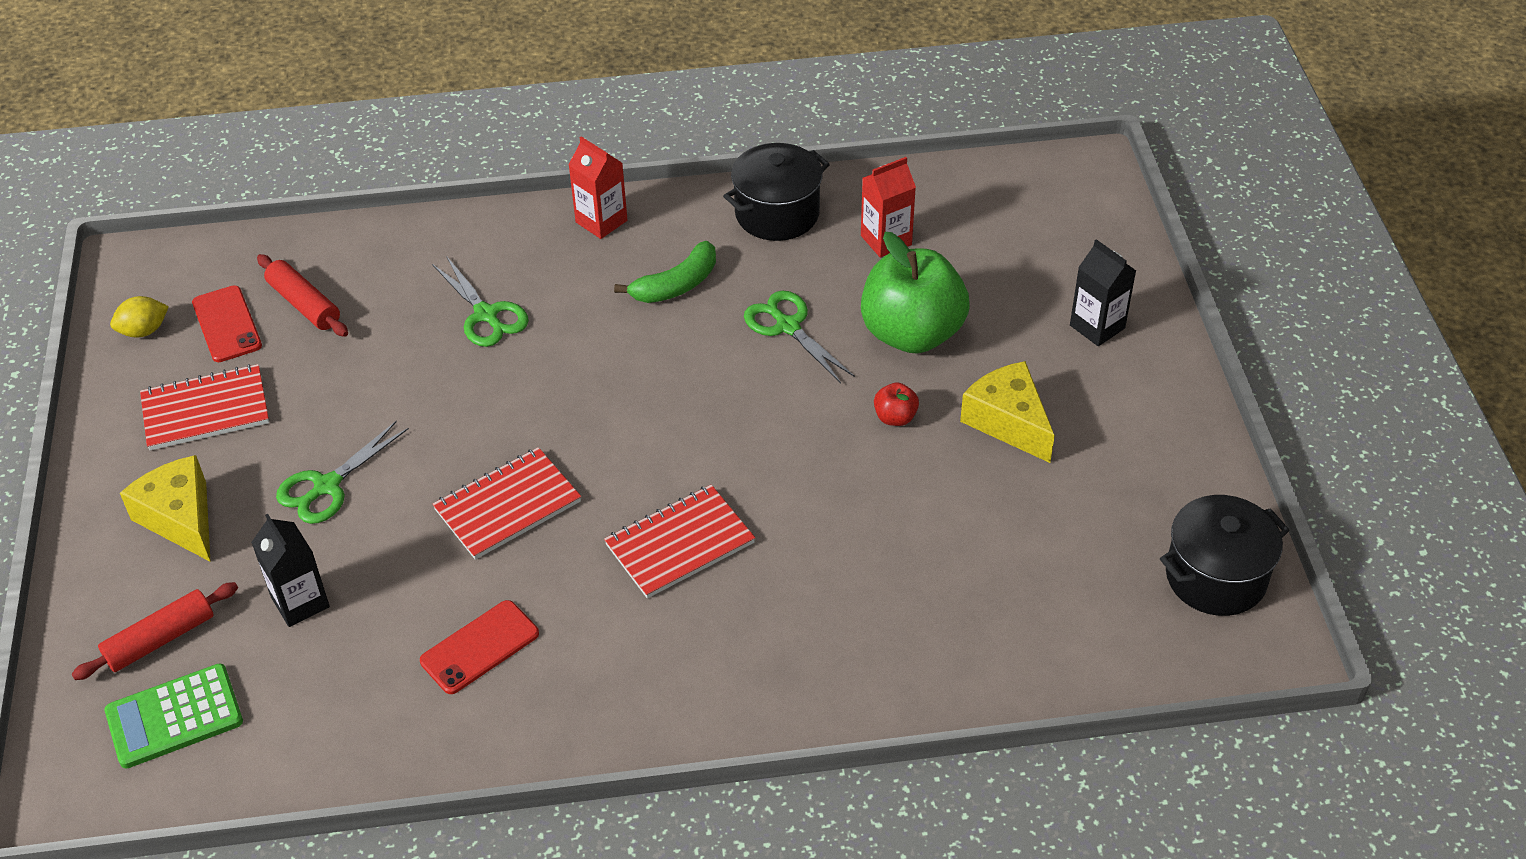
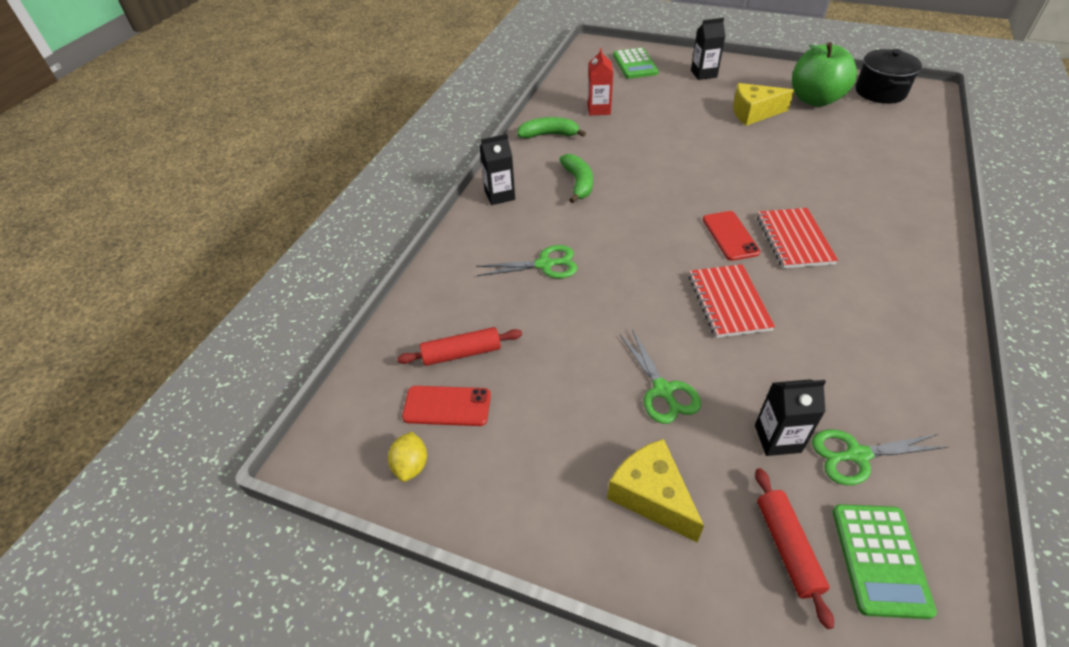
camera: 60 degrees left, 0 degrees up
(181, 518) = (651, 495): yellow cheese -> yellow cheese turned 60 degrees clockwise
(206, 410) = (536, 445): red notebook -> none
(480, 647) = (854, 350): red phone -> red phone (730, 236)
(601, 221) = (499, 195): red carton -> black carton
(777, 214) = (549, 135): black pot -> green banana
(788, 326) = (641, 155): green scissors -> green scissors (857, 455)
(895, 417) = (732, 142): red apple -> none
(912, 333) = (673, 121): green apple -> green apple (815, 100)
(1063, 234) = (635, 64): none -> green calculator

